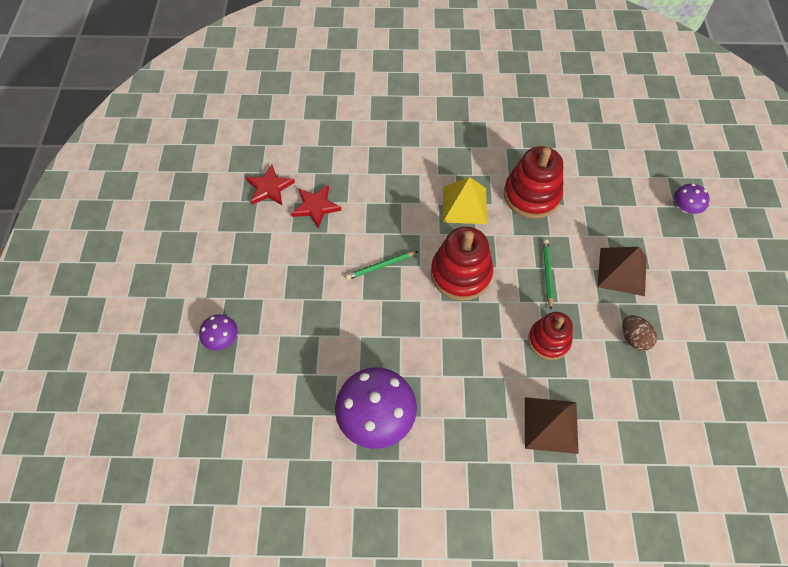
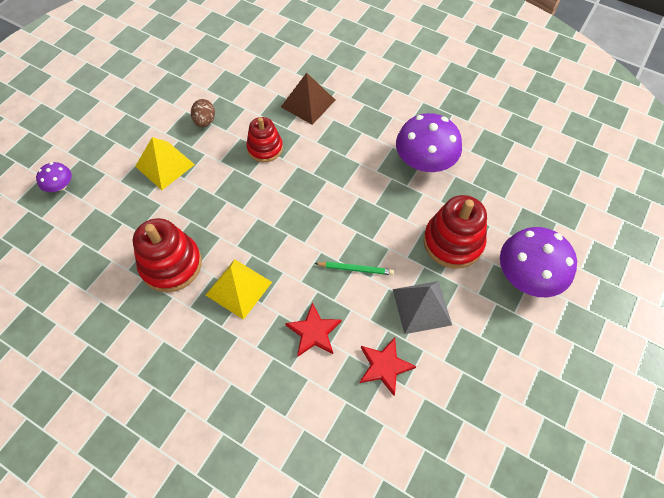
camera: 150 degrees left, 0 degrees up
(222, 338) = (527, 275): purple mushroom -> purple mushroom, size x1.99
(269, 188) = (424, 420): red star -> red star (314, 332)
(307, 263) = (421, 307): none -> grey pyramid
(461, 274) = (291, 227): red stacking toy -> red stacking toy (453, 242)
(547, 273) = (222, 192): green pencil -> none
(622, 271) = (164, 165): brown pyramid -> yellow pyramid

